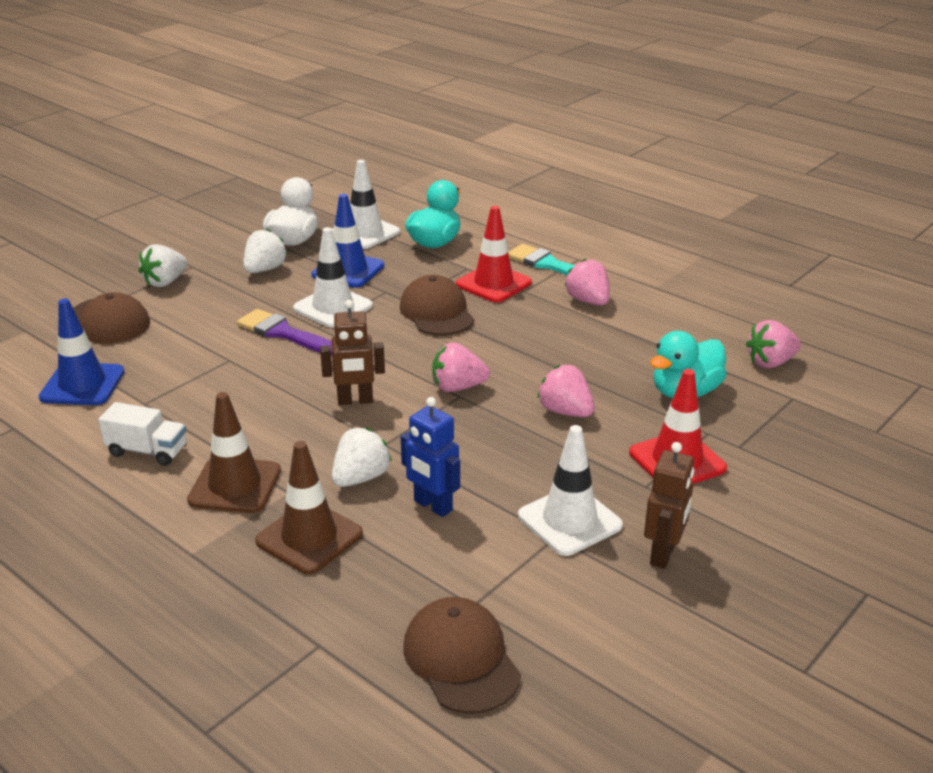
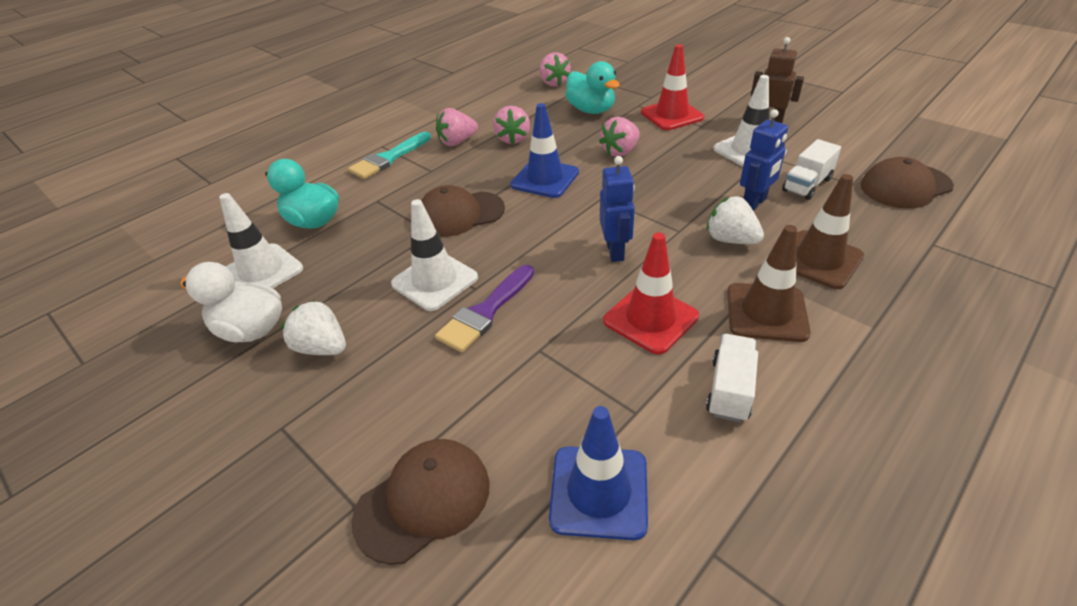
camera: 85 degrees left, 10 degrees up
(165, 282) = (320, 452): white strawberry -> none
(348, 270) = (352, 277): blue traffic cone -> blue traffic cone (545, 179)
(355, 401) = (615, 251): brown robot -> blue robot
(458, 387) = (589, 198): pink strawberry -> pink strawberry (513, 139)
(473, 559) = (806, 185): none -> white truck
(493, 284) = (413, 185): red traffic cone -> red traffic cone (650, 318)

